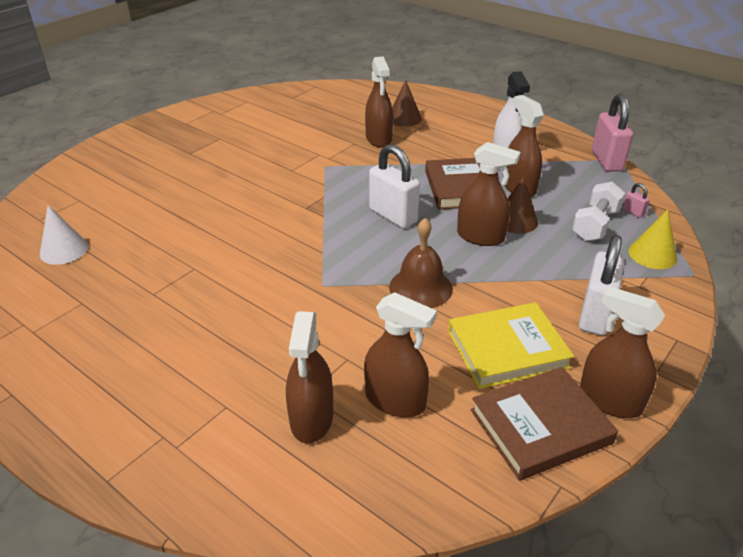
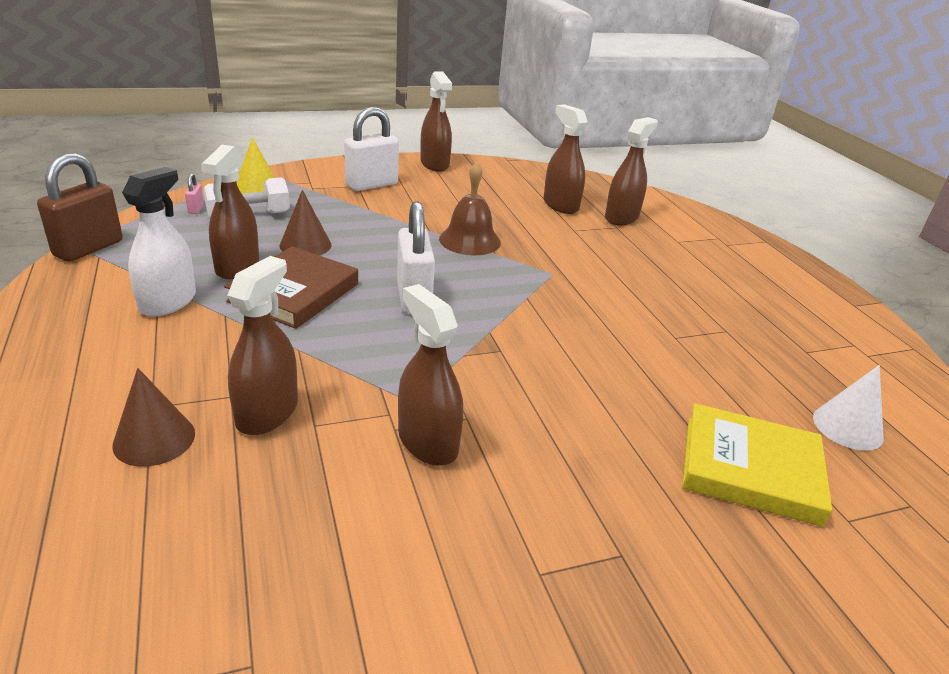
camera: 150 degrees left, 5 degrees down
(480, 237) = (361, 248): brown spray bottle -> brown spray bottle (427, 442)
(507, 349) = (458, 195): yellow book -> yellow book (750, 469)
(540, 426) = (488, 172): brown book -> none
(606, 161) = (88, 248): pink padlock -> brown padlock

